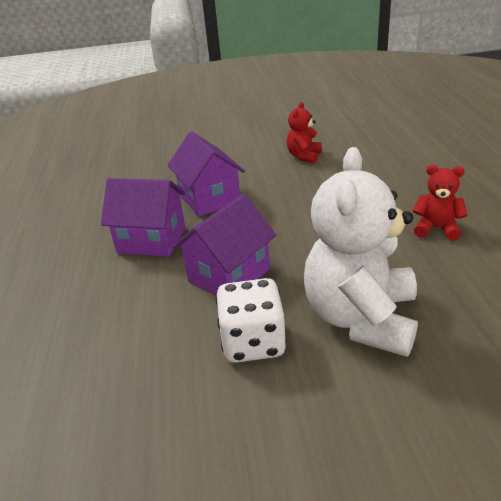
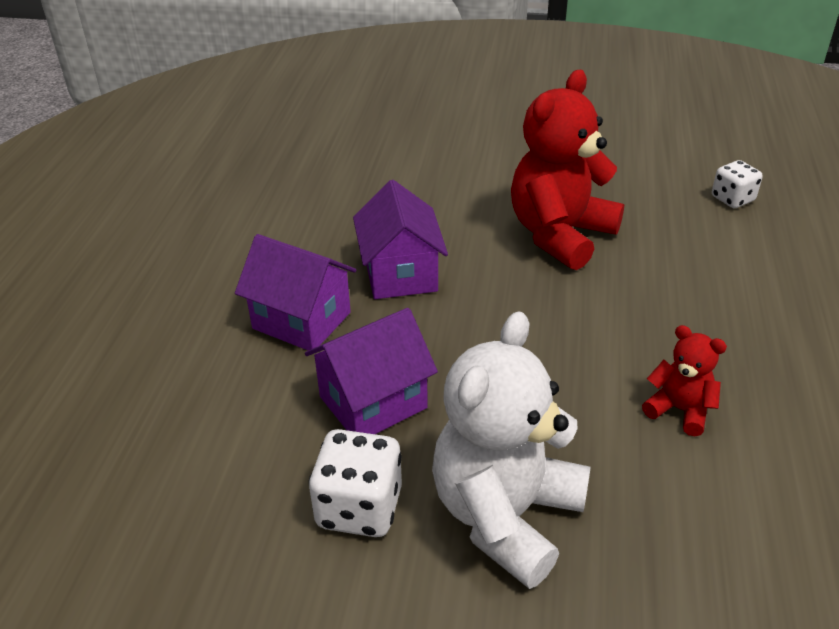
camera: 15 degrees right, 5 degrees up
(304, 156) = (560, 235): red teddy bear -> red teddy bear, size x2.08
(397, 118) = (732, 199): none -> white dice

